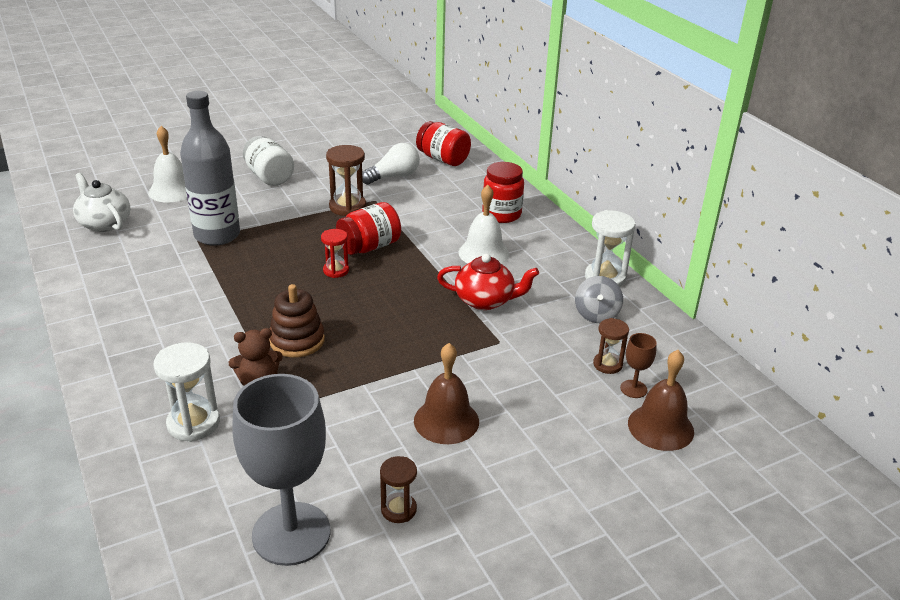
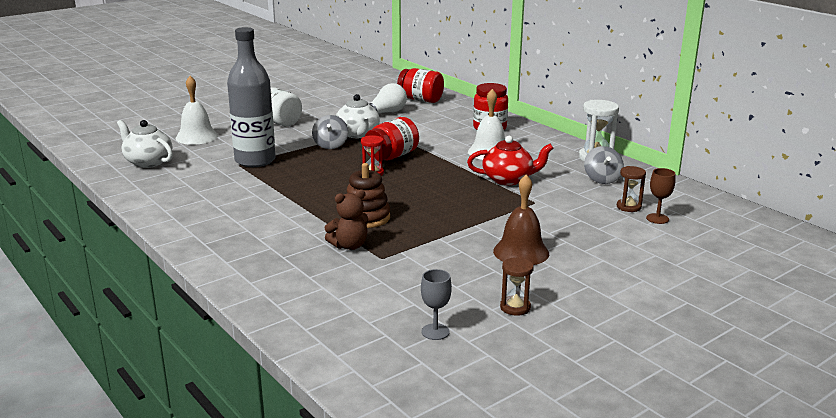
camera: 10 degrees left, 10 degrees down
(193, 423) = (309, 276): white hourglass -> none
(291, 533) = (435, 332): grey goblet -> grey goblet, size x0.42
(309, 221) = (330, 145): none -> grey spinning top
(347, 207) = (358, 134): brown hourglass -> white teapot
(660, 427) = (691, 238): brown bell -> none

